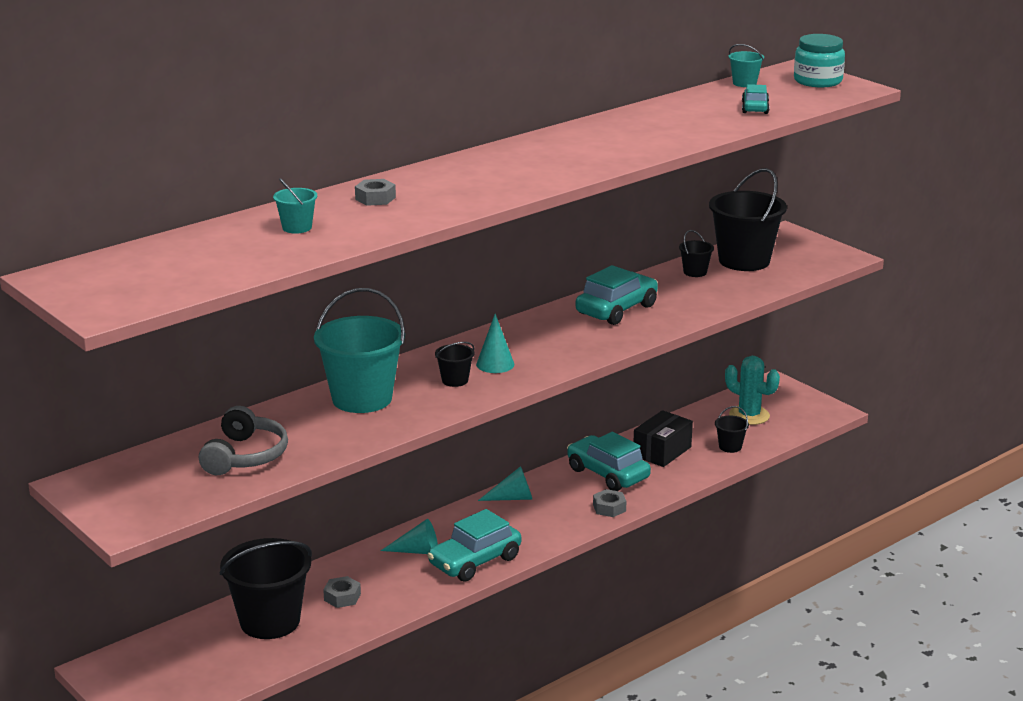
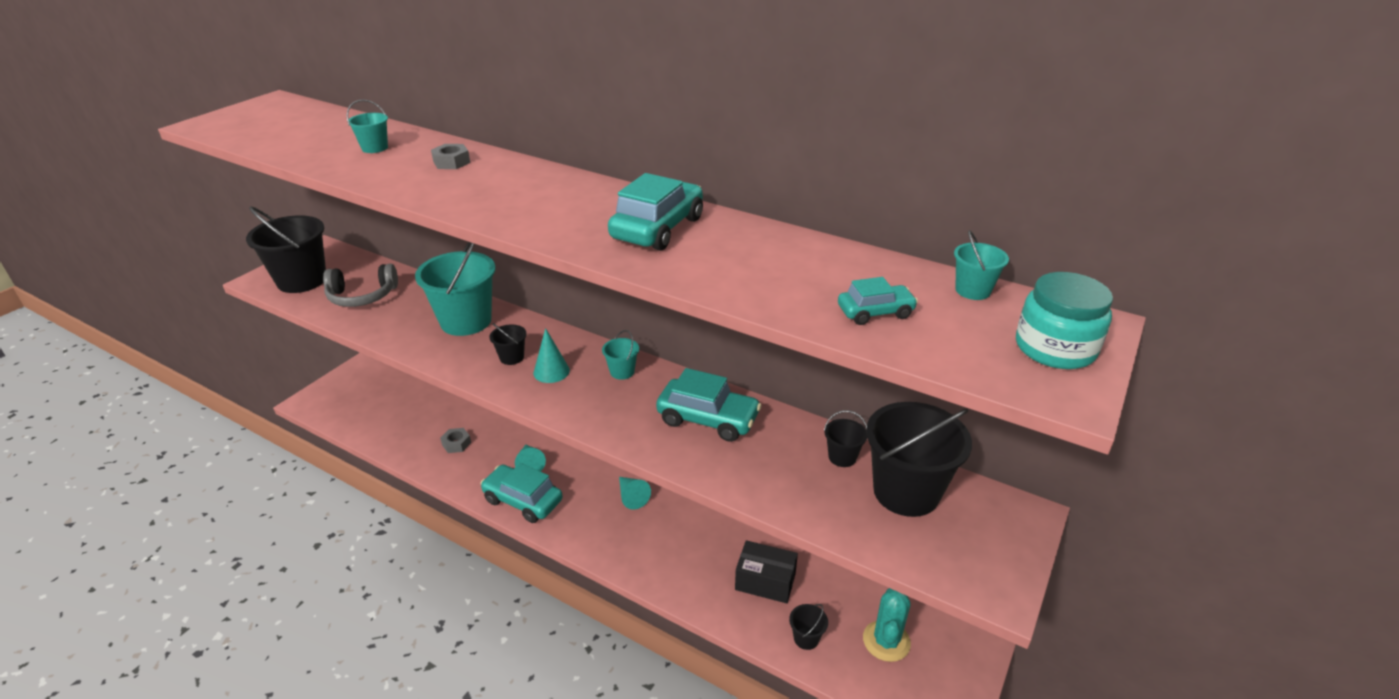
camera: 70 degrees right, 10 degrees up
(270, 621) = (419, 419): black bucket -> black bucket (302, 280)
(521, 333) = (622, 372): none -> turquoise bucket
(607, 474) = (701, 550): turquoise car -> turquoise car (657, 228)
(609, 508) = (639, 566): grey nut -> none

